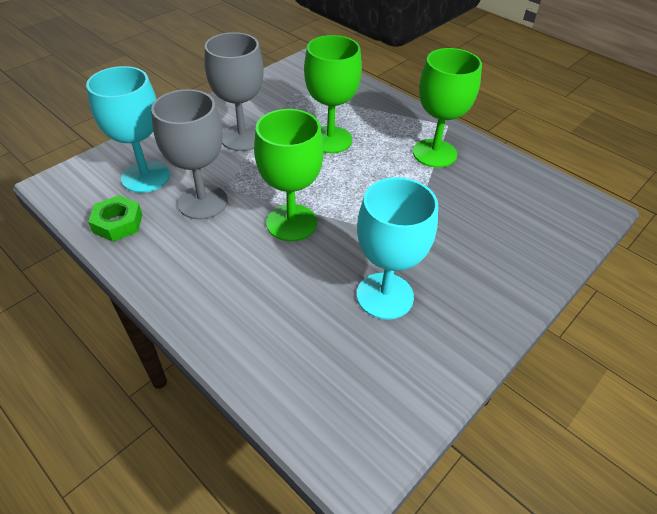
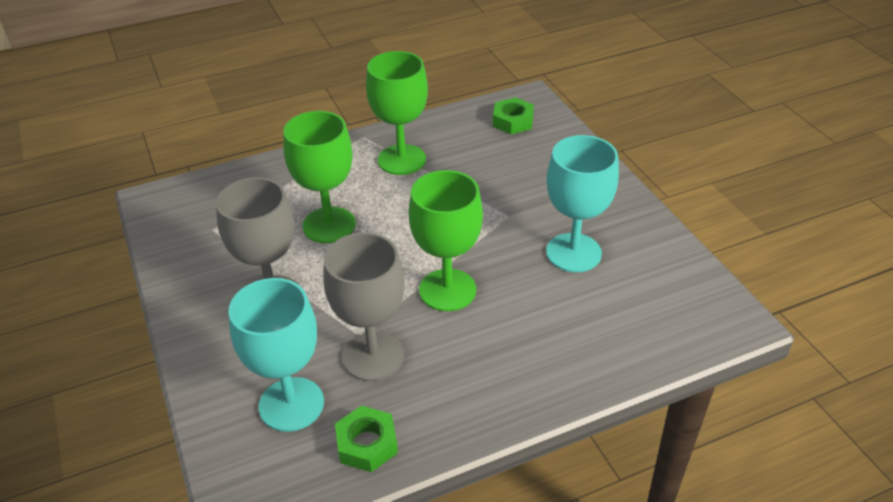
camera: 65 degrees left, 5 degrees down
(548, 206) = (513, 121): none -> green nut

